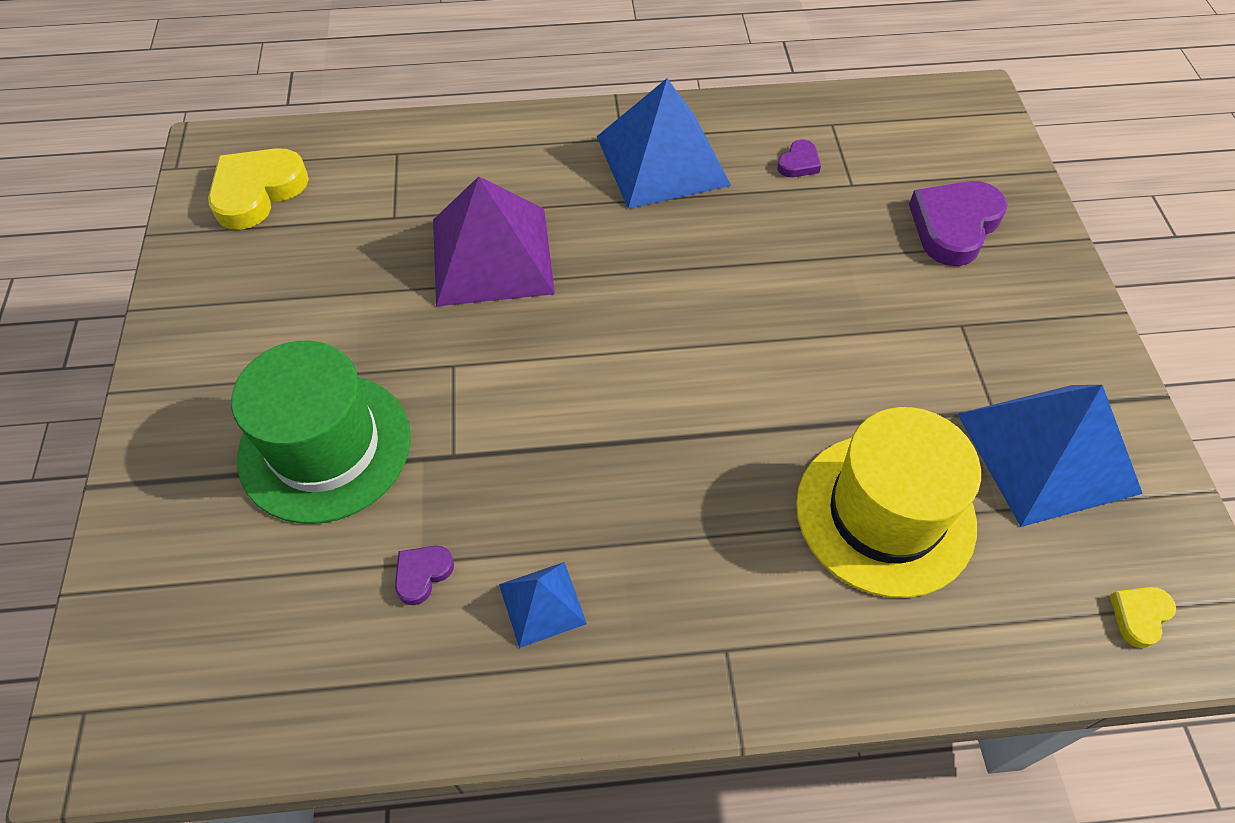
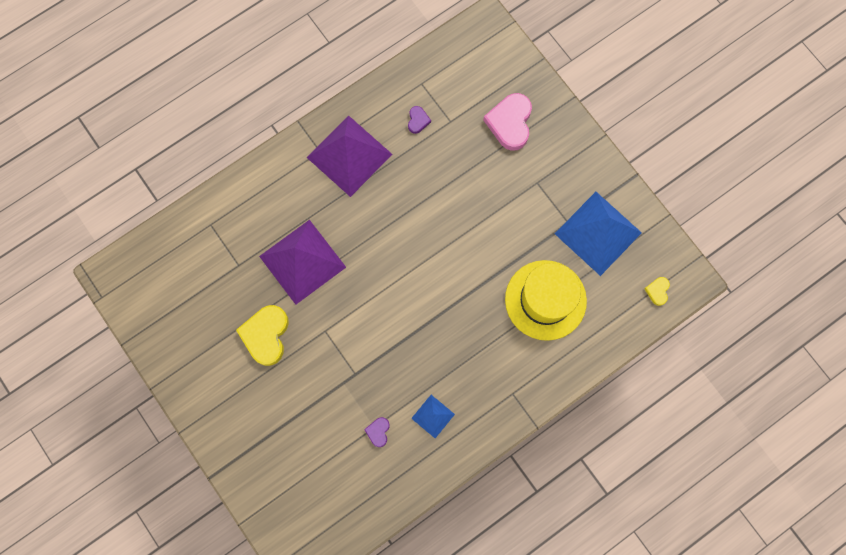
camera: 30 degrees left, 20 degrees up
(257, 192) = (157, 288): yellow heart -> yellow heart (266, 335)
(325, 447) = (297, 401): green hat -> none
(662, 160) = (349, 156): blue pyramid -> purple pyramid
(954, 226) = (510, 123): purple heart -> pink heart

